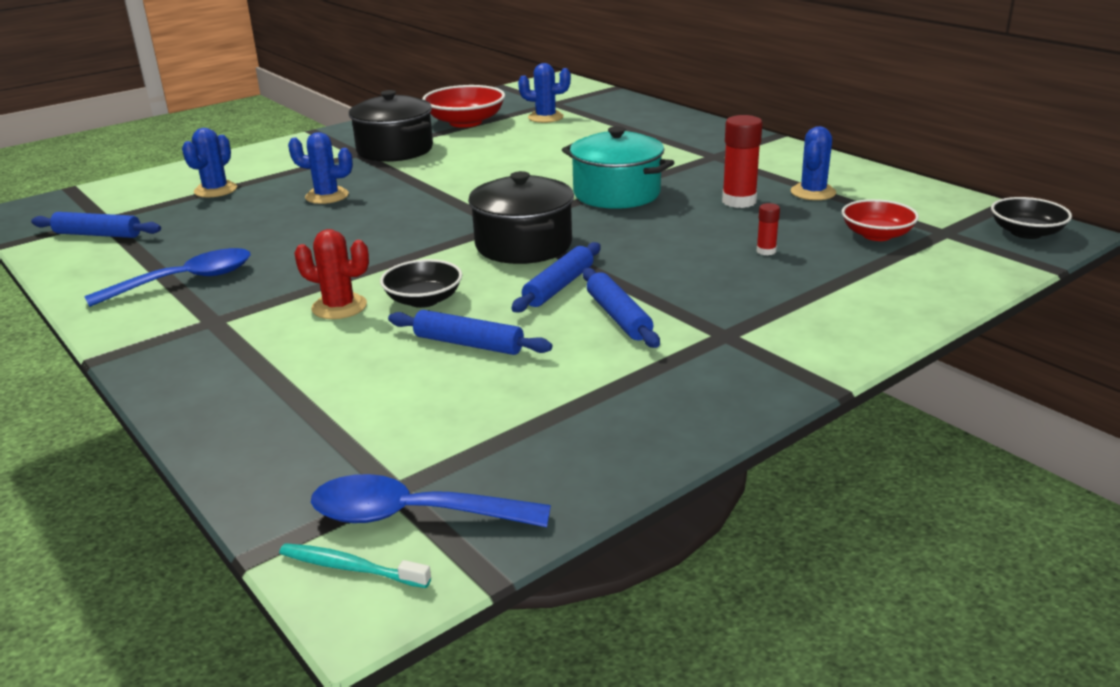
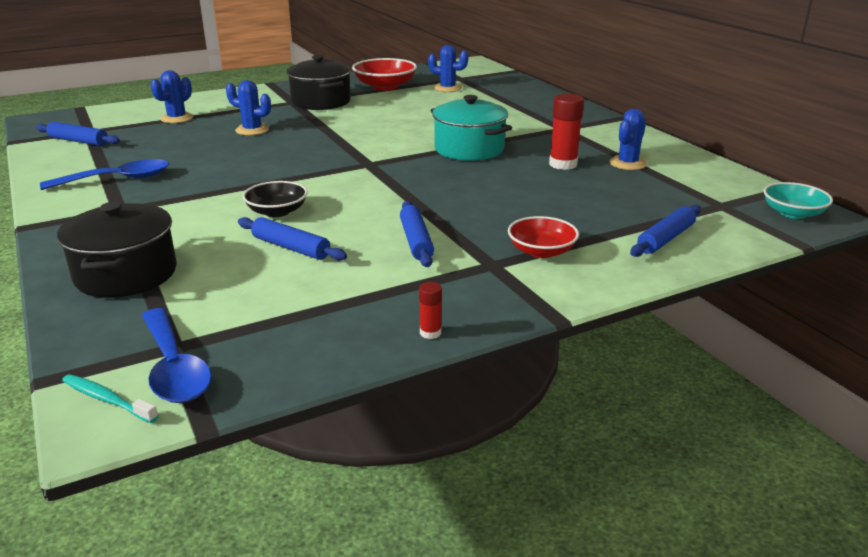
camera: 10 degrees right, 0 degrees up
(339, 307) = (213, 210): red cactus -> none
(412, 515) = (174, 368): blue spoon -> blue spoon turned 135 degrees counterclockwise
(523, 245) = (375, 180): black pot -> black pot (126, 274)
(559, 286) = (383, 213): blue rolling pin -> blue rolling pin (665, 239)
(766, 251) = (563, 204): red glue stick -> red glue stick (430, 333)
(876, 235) = (662, 201): red bowl -> red bowl (541, 251)
(1026, 233) = (793, 213): black bowl -> turquoise bowl

